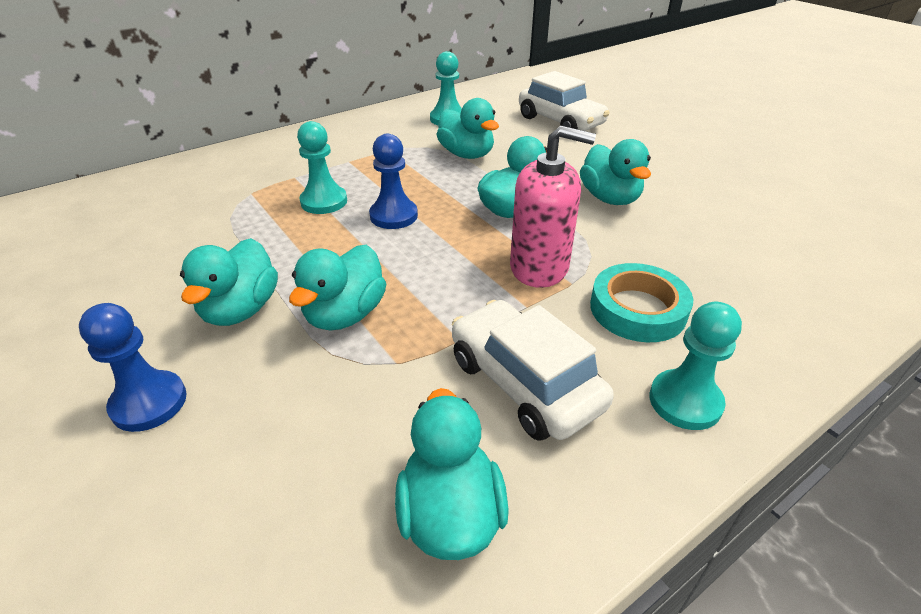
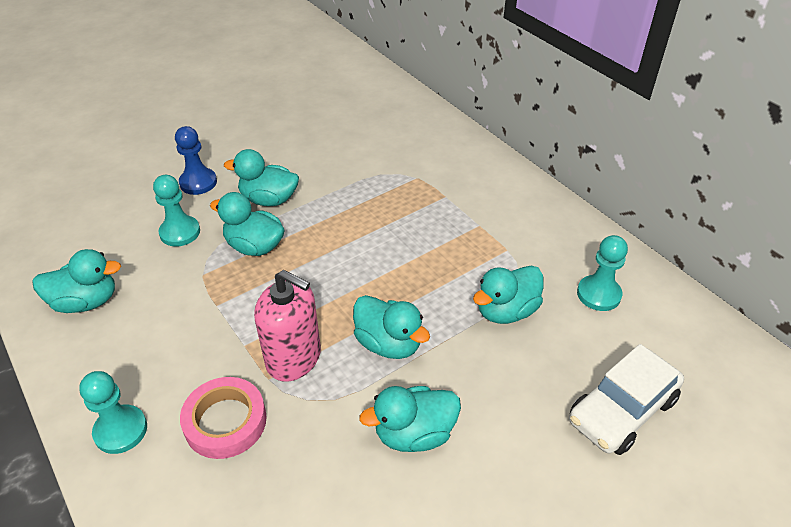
camera: 90 degrees right, 5 degrees up
(324, 201) = (404, 218): turquoise pawn -> turquoise pawn (180, 232)
(393, 216) = (380, 262): blue pawn -> none
(524, 383) = (166, 339): white car -> none
(539, 267) = (294, 358): pink soap dispenser -> pink soap dispenser turned 75 degrees counterclockwise
(637, 309) = (225, 421): turquoise tape -> pink tape

